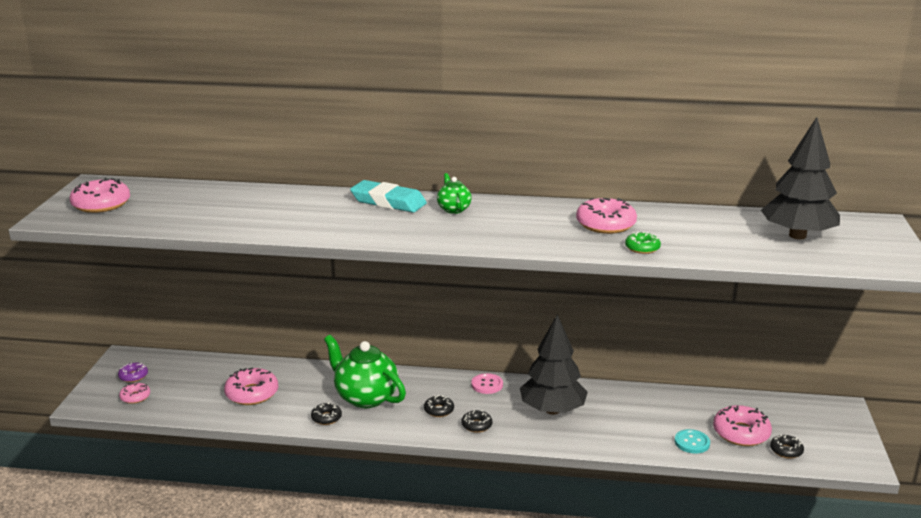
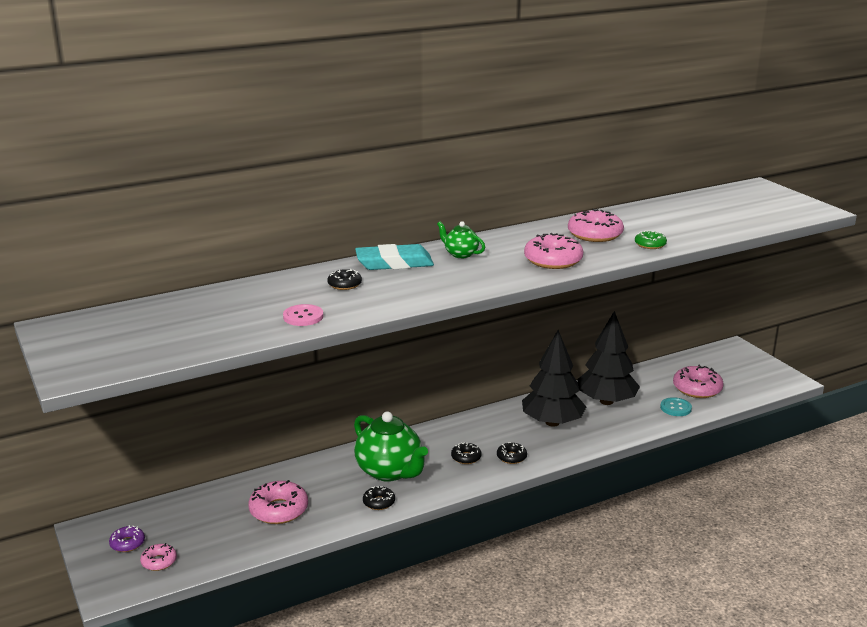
camera: 35 degrees left, 0 degrees up
(101, 204) = (106, 344): pink donut -> pink donut (553, 260)
(365, 397) = (390, 471): green teapot -> green teapot turned 135 degrees counterclockwise
(487, 385) = (477, 422): pink button -> pink button (303, 317)
(786, 451) = (738, 390): black donut -> black donut (344, 284)
(797, 236) = (728, 208): black tree -> black tree (606, 401)

